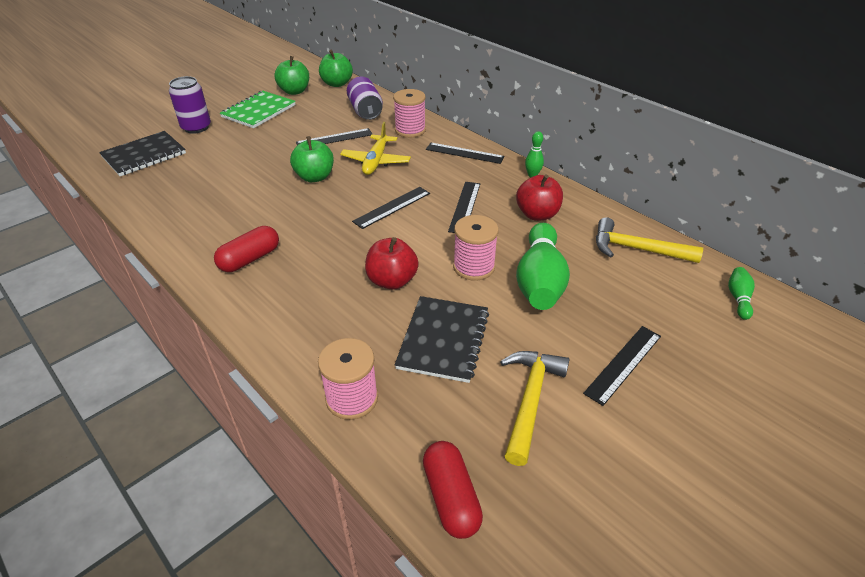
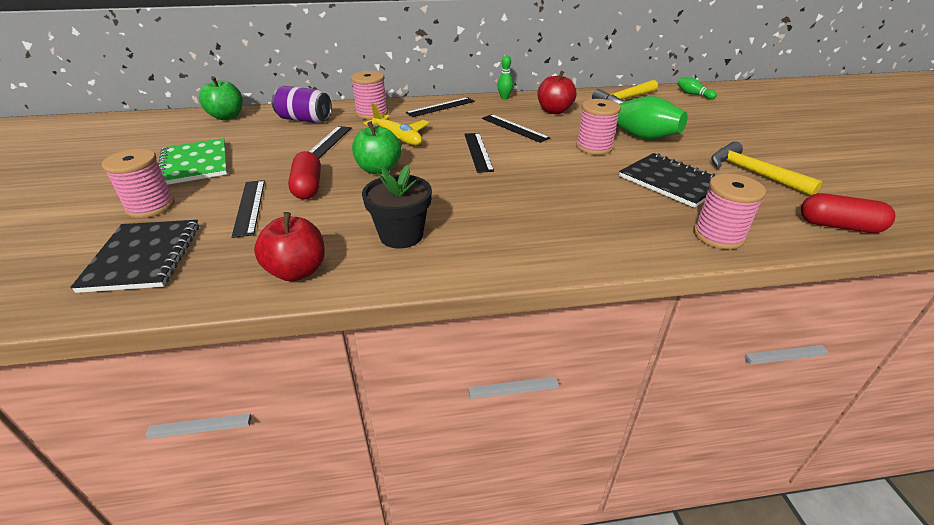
camera: 55 degrees left, 5 degrees down
(196, 127) = (150, 206): purple can -> pink spool
(227, 228) = (401, 235): none -> black flower pot
(250, 259) = (474, 235): red capsule -> red capsule (308, 187)
(294, 91) = (195, 137): green apple -> none
(392, 281) = (581, 179): red apple -> red apple (297, 271)
(623, 364) = (733, 137): black ruler -> black ruler (250, 207)

